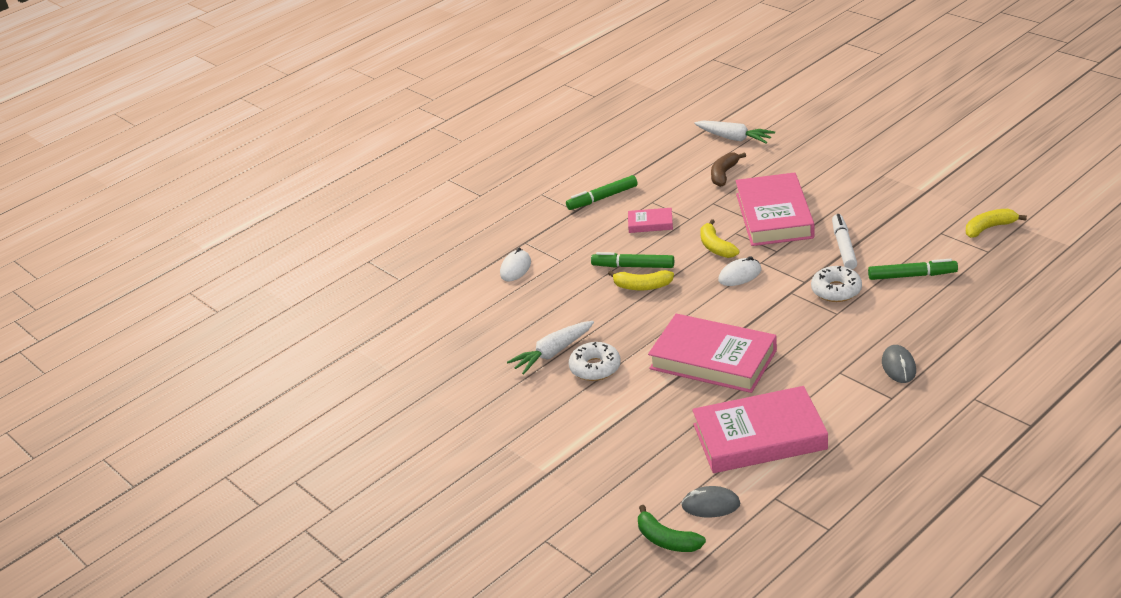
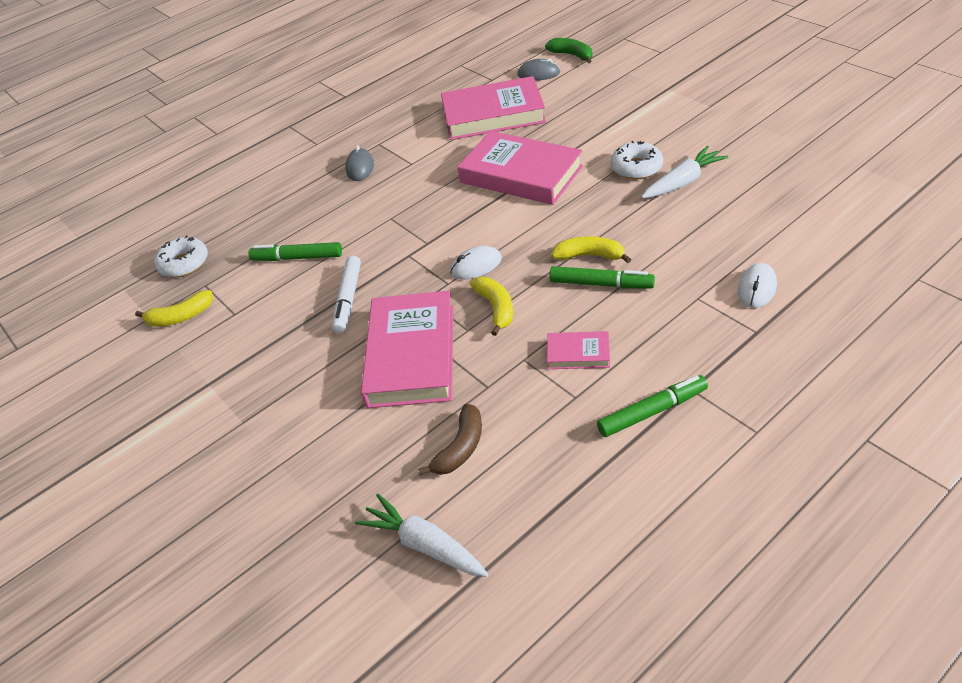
camera: 175 degrees left, 10 degrees up
(836, 290) = (380, 243): white donut -> white donut (184, 263)

